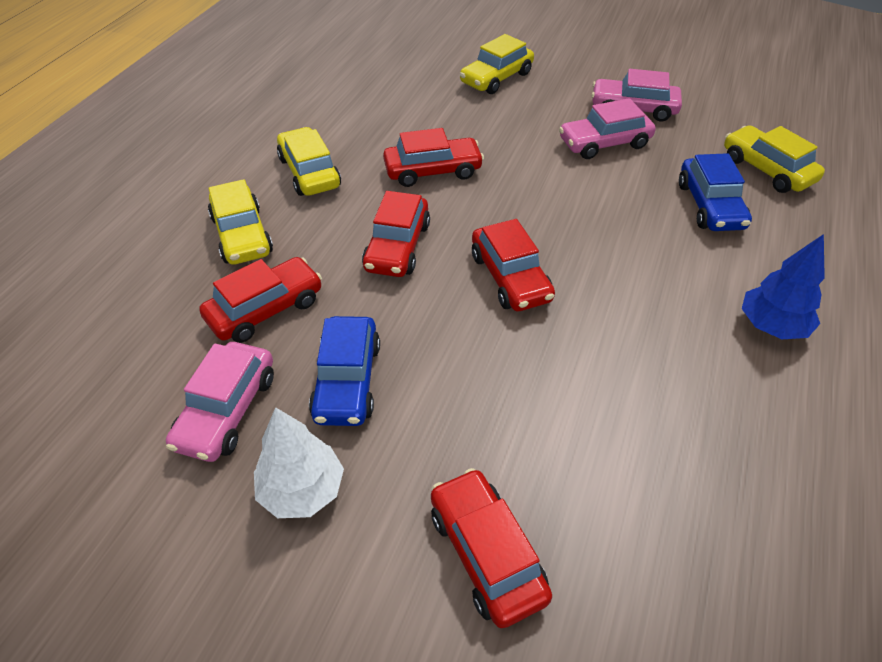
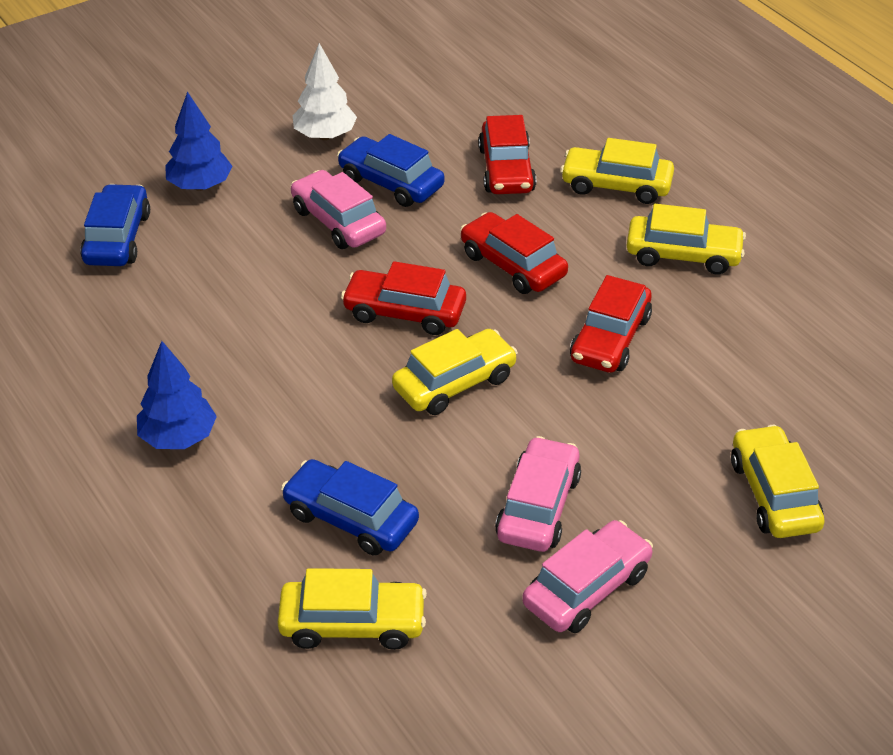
camera: 125 degrees right, 5 degrees down
(227, 410) = (422, 126): pink car -> pink car (338, 221)
(486, 553) = (200, 185): red car -> blue tree
(551, 218) = (454, 383): none -> yellow car
(640, 568) = (117, 238): none -> blue car

